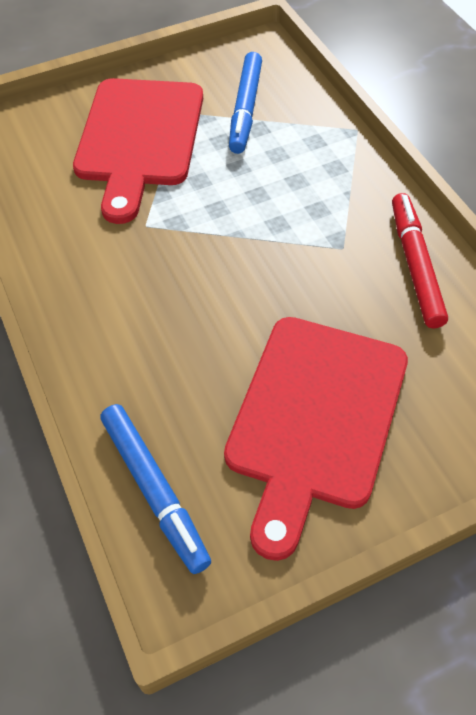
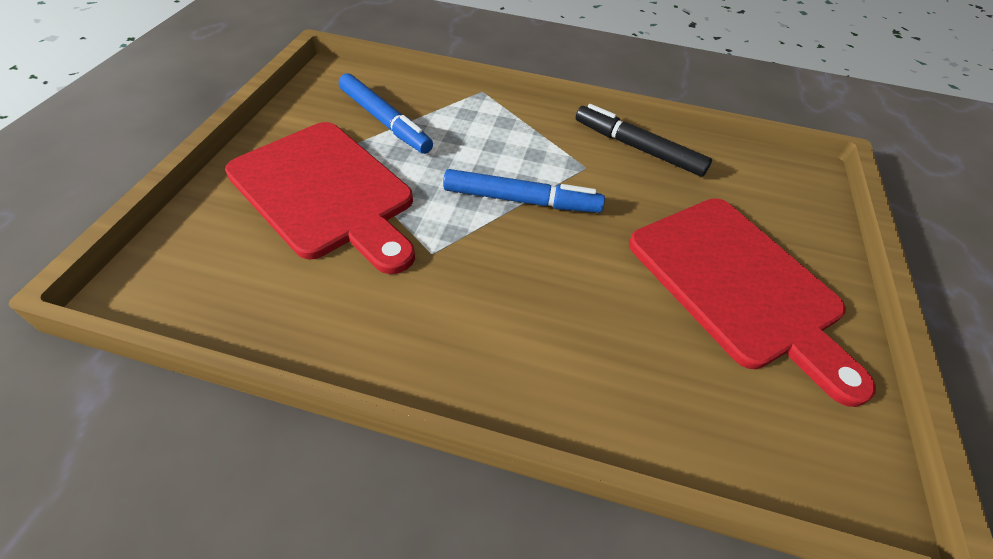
camera: 55 degrees left, 5 degrees down
(155, 490) = (746, 440): blue marker -> blue marker (521, 200)
(415, 265) = (637, 148): red marker -> black marker

